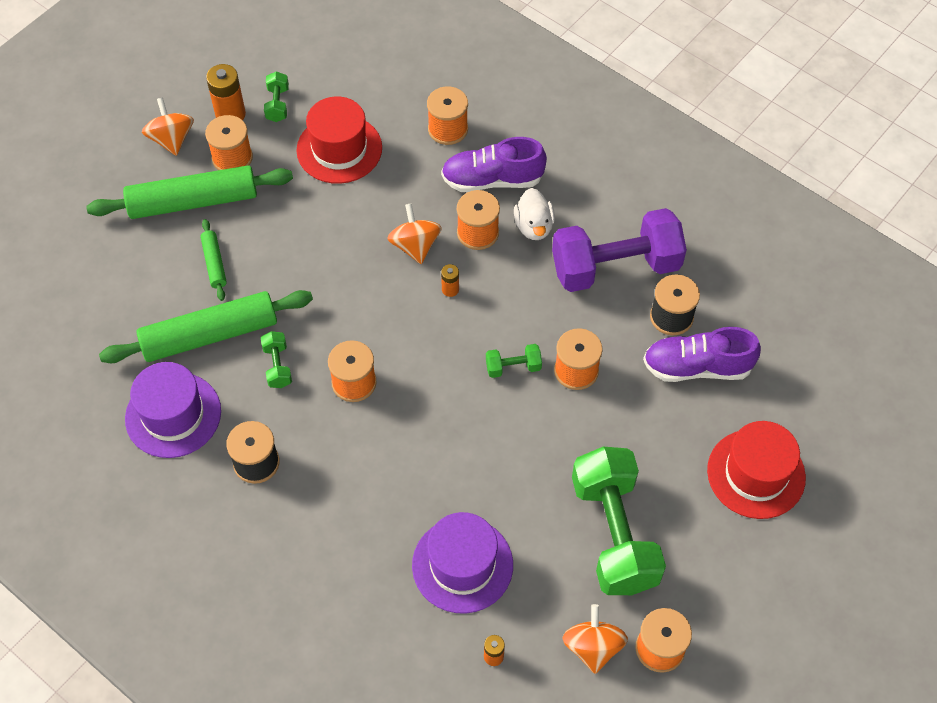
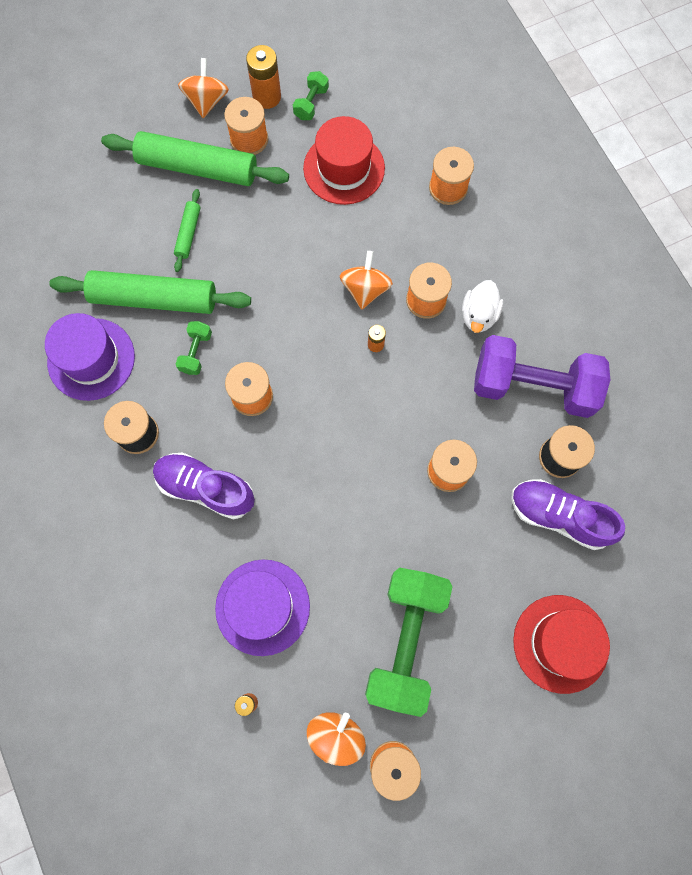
camera: 25 degrees right, 15 degrees up
(492, 180) = (464, 254): purple shoe -> purple shoe (206, 488)
(513, 367) = (394, 443): green dumbbell -> none

